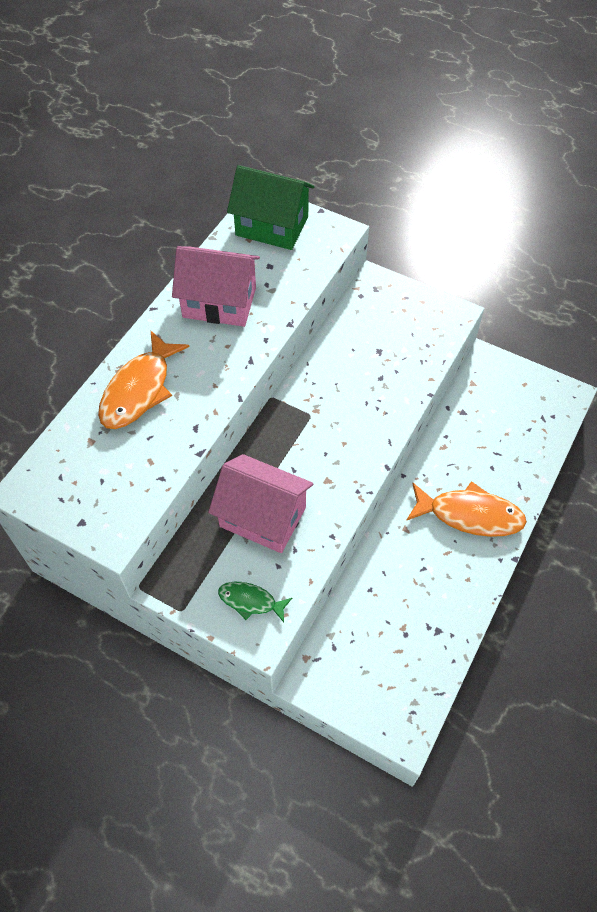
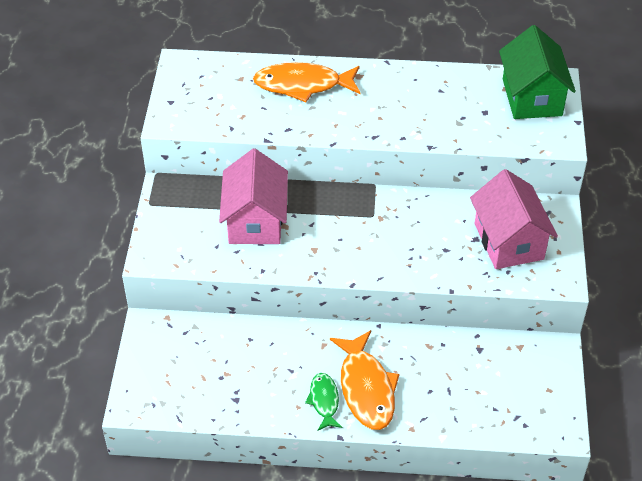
camera: 65 degrees right, 10 degrees down
(219, 302) = (421, 96): pink house -> pink house (508, 241)
(251, 601) = (177, 240): green fish -> green fish (324, 401)

